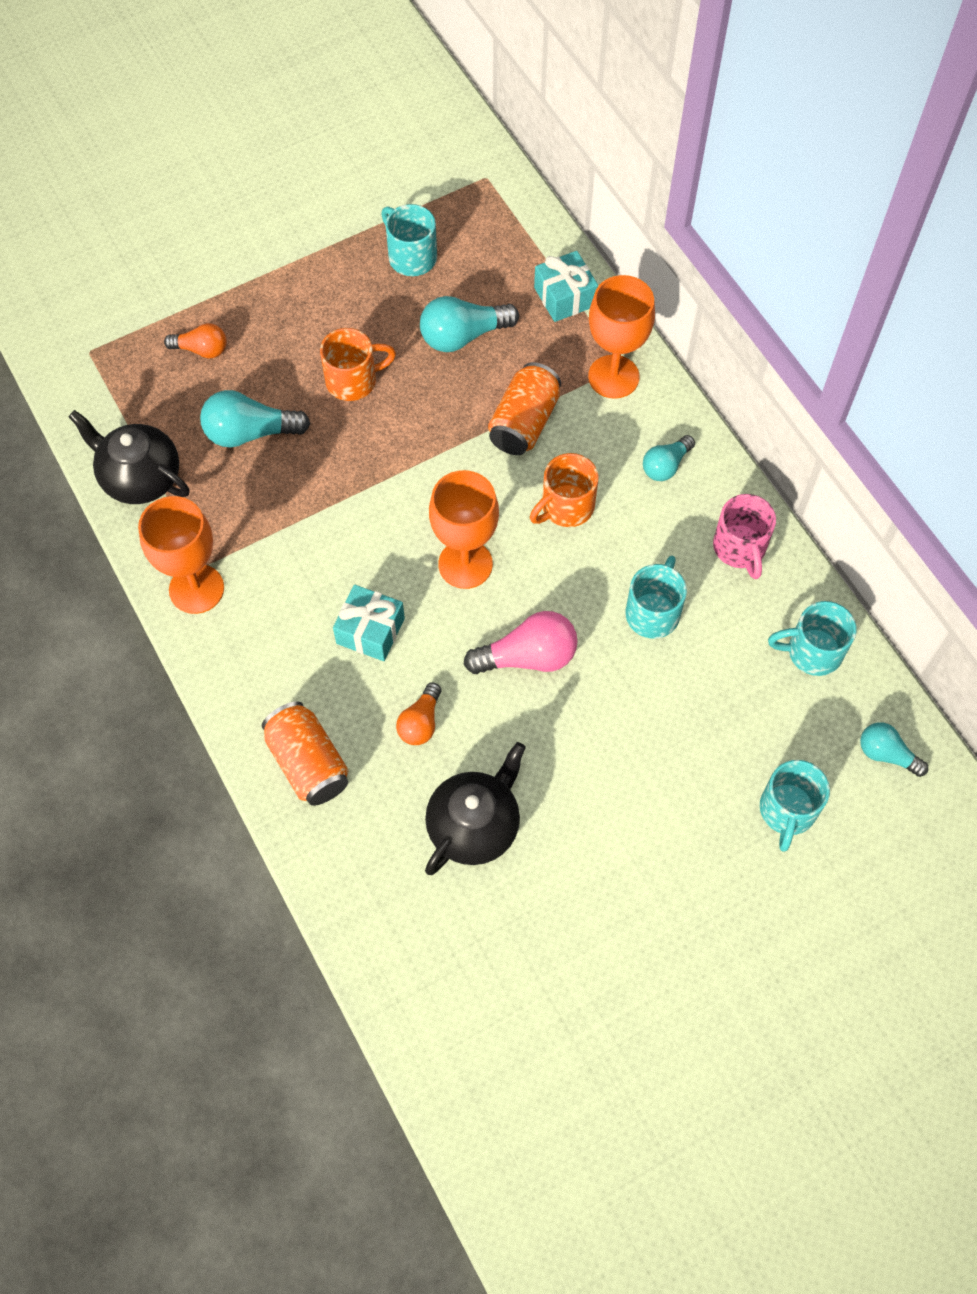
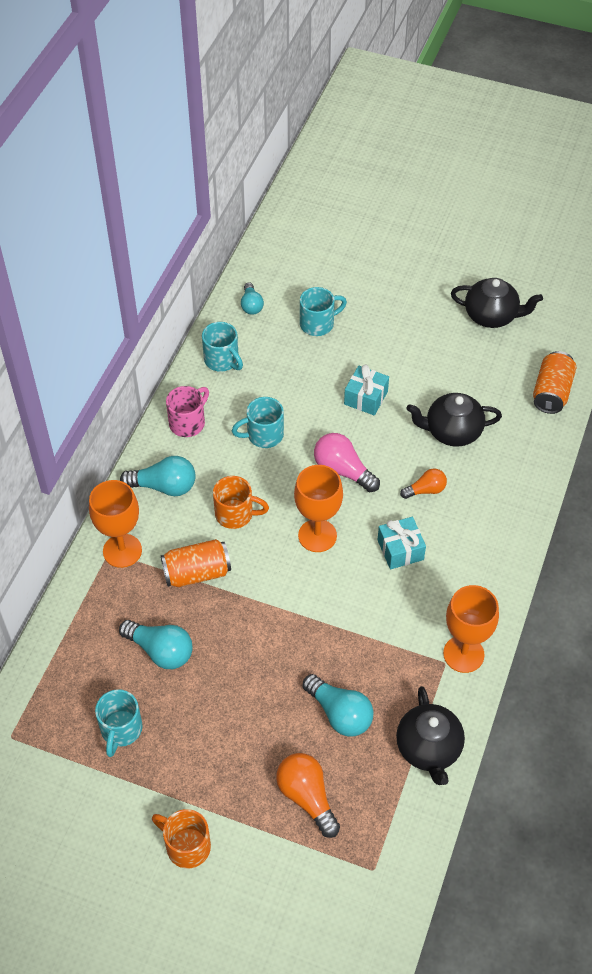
camera: 130 degrees left, 10 degrees down
(201, 349) = (307, 797): orange light bulb -> orange light bulb, size x1.59
(308, 763) = (497, 521): orange can -> orange can (551, 392)
(353, 380) = (249, 686): orange mug -> orange mug (186, 846)
(565, 297) = (80, 617): turquoise gift -> turquoise gift (365, 398)
(618, 1055) = (491, 316): none -> black teapot
(666, 465) = (164, 486): turquoise light bulb -> turquoise light bulb, size x1.59

